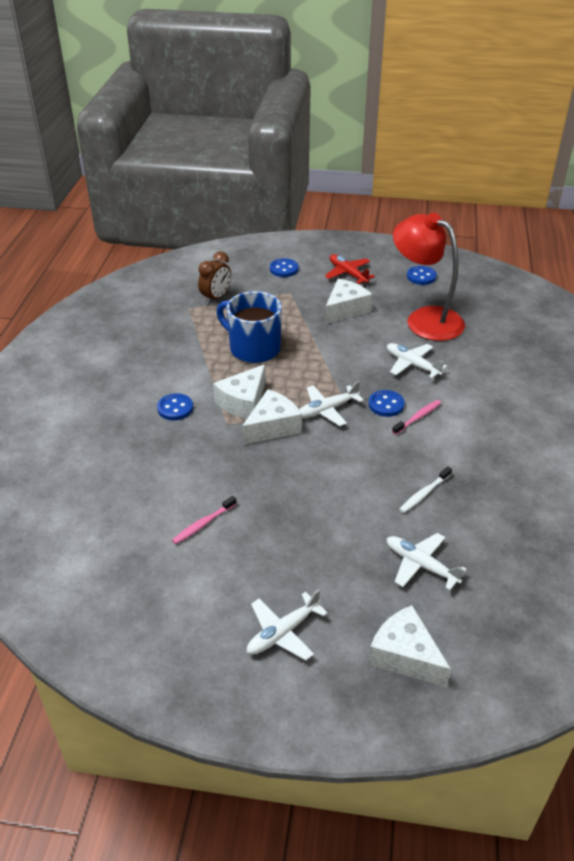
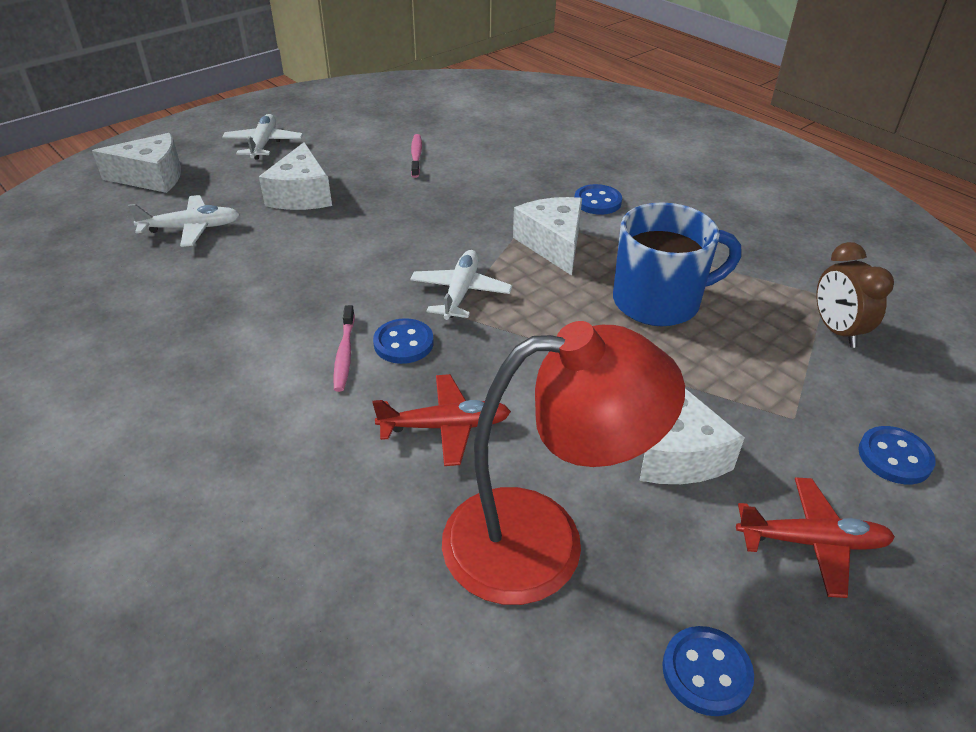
camera: 130 degrees right, 0 degrees up
(272, 427) = (485, 242): white cheese -> white cheese (301, 195)
(412, 364) = (445, 427): white plane -> red plane
(424, 494) = (246, 280): white toothbrush -> none

